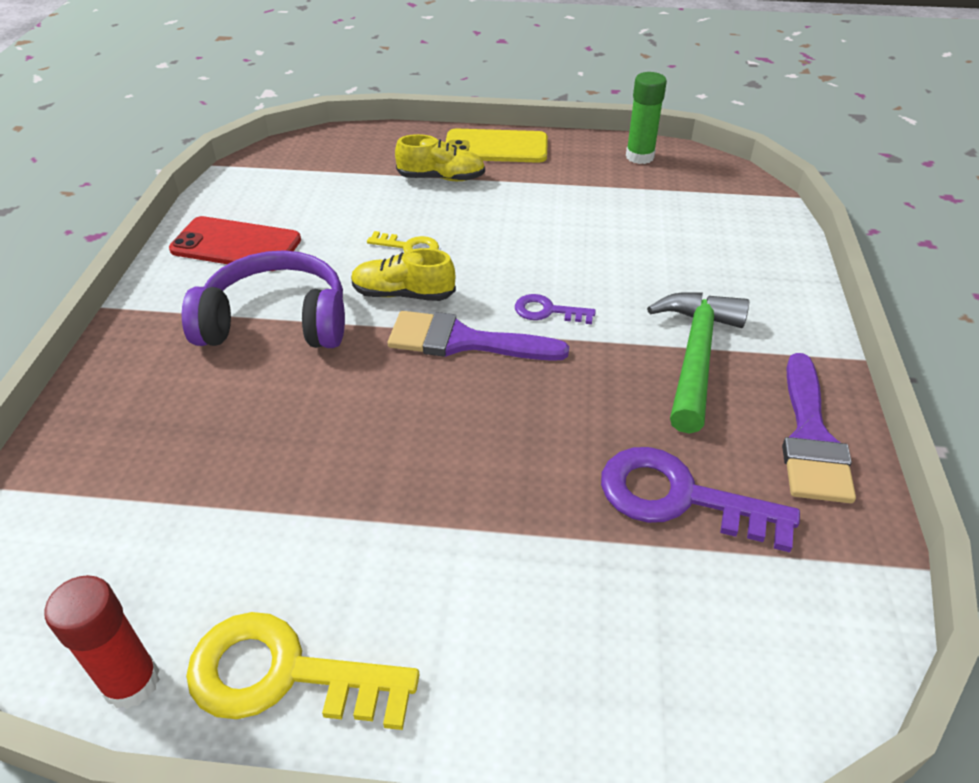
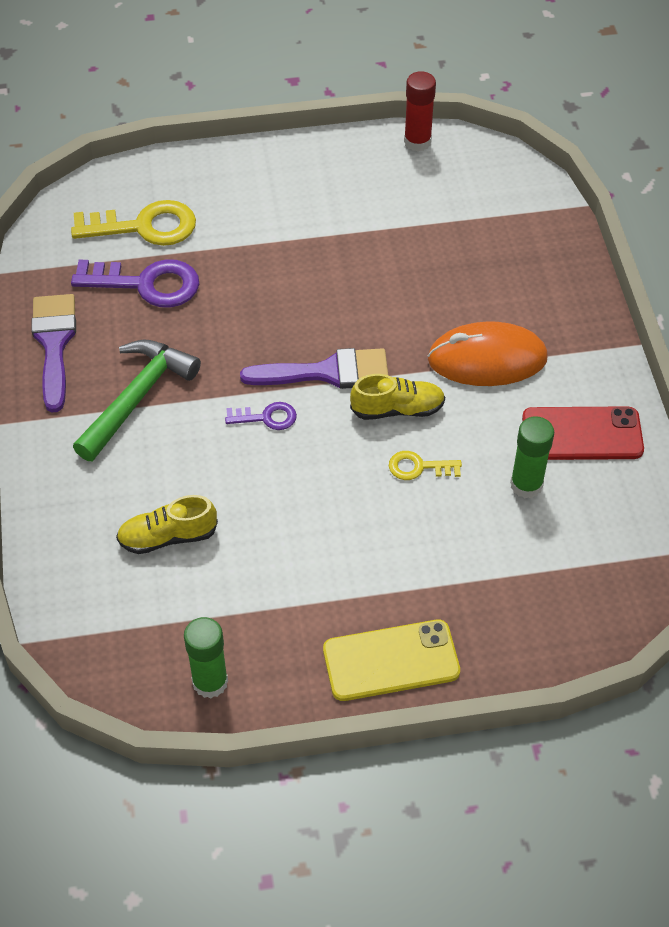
camera: 165 degrees right, 10 degrees up
(276, 322) = (487, 359): purple headphones -> orange mouse
(284, 674) = (344, 158): yellow key -> yellow key (144, 227)
(318, 220) = (526, 485): none -> green glue stick
(441, 178) = (432, 583): yellow shoe -> yellow shoe (168, 537)
(695, 356) = (137, 397): green hammer -> green hammer turned 150 degrees counterclockwise

